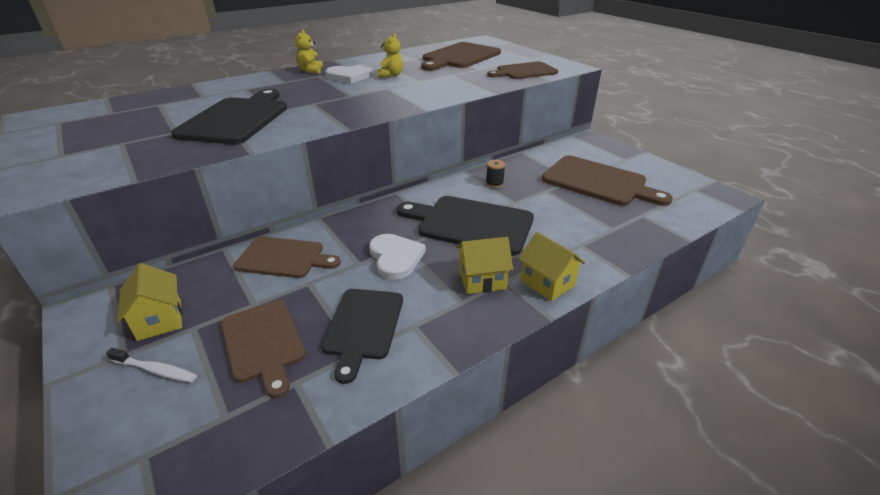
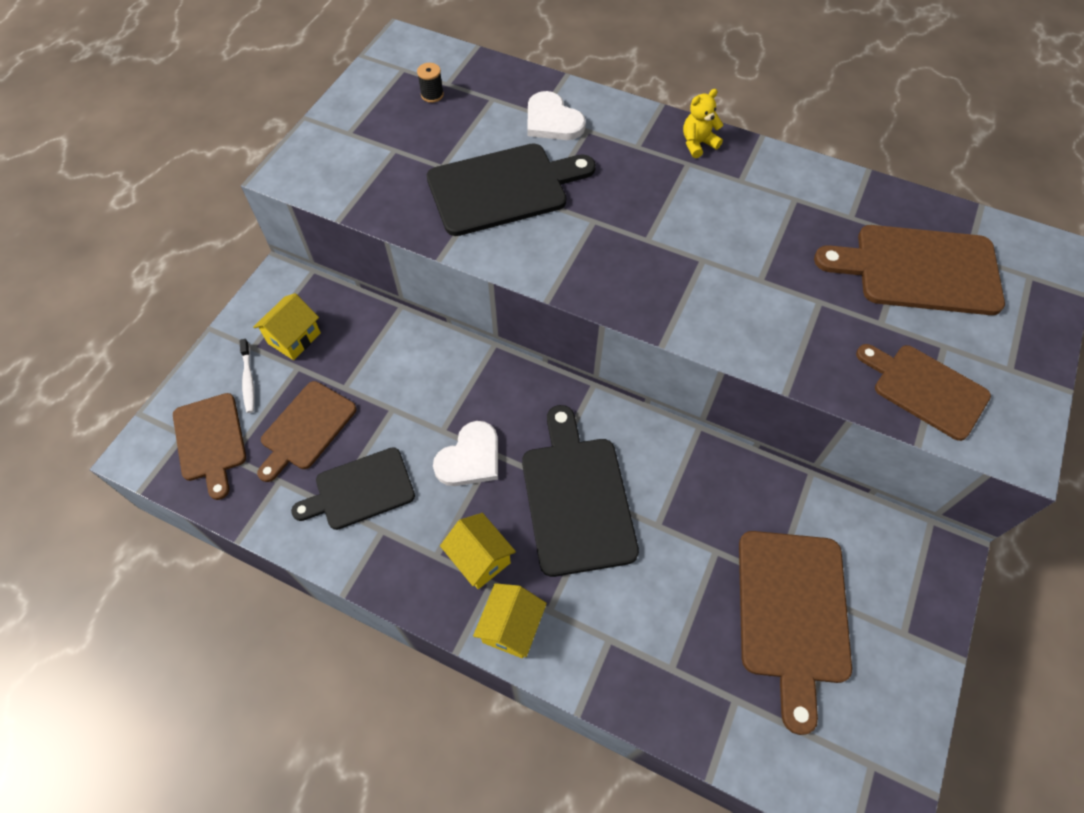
camera: 60 degrees right, 25 degrees up
(284, 258) = (414, 363): brown cutting board -> brown cutting board (210, 440)
(350, 76) = (713, 195): white heart -> white heart (552, 121)
(391, 75) = (755, 235): yellow teddy bear -> none
(494, 184) = (689, 481): black spool -> black spool (432, 95)

